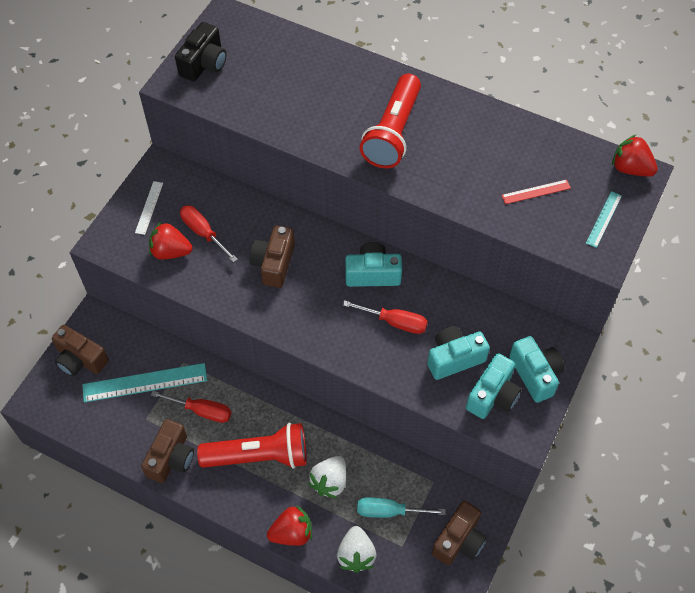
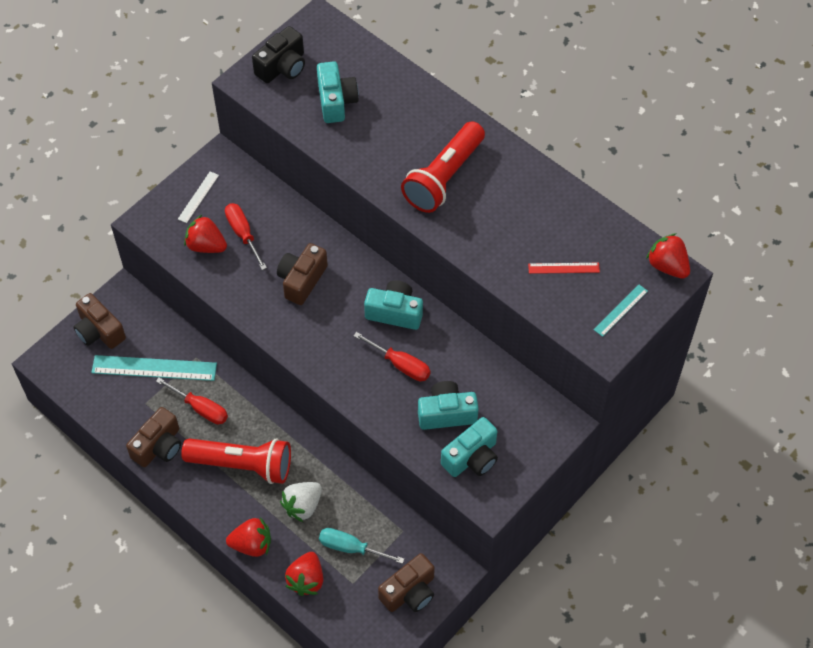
camera: 15 degrees right, 0 degrees up
(356, 555) = (306, 580): white strawberry -> red strawberry
(535, 374) = (521, 447): turquoise camera -> turquoise camera (336, 101)

